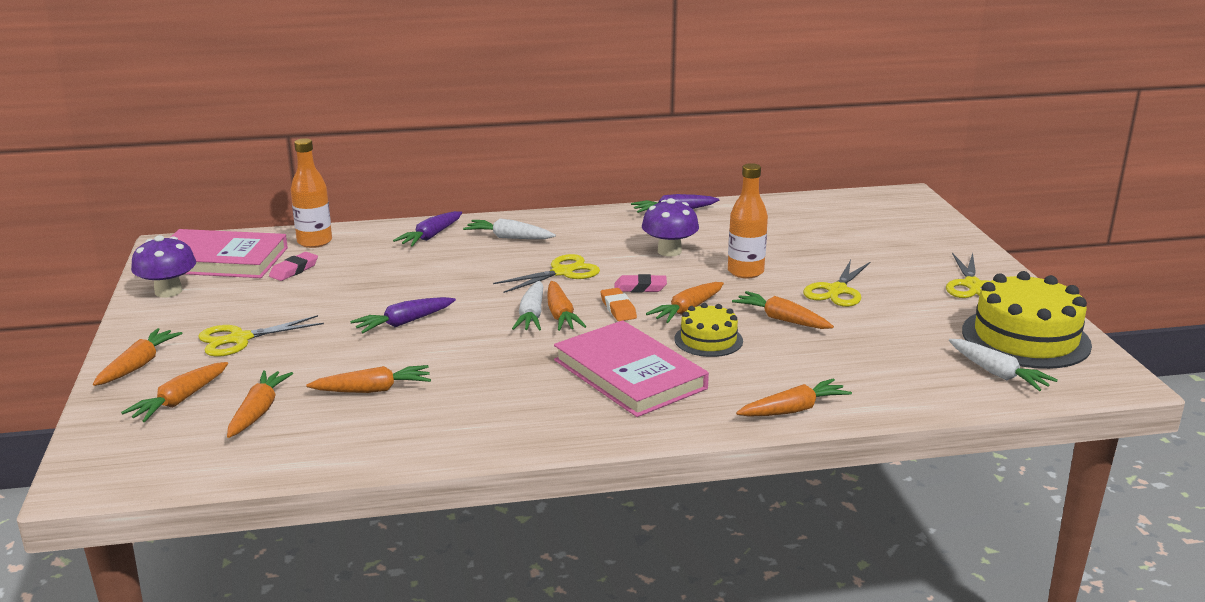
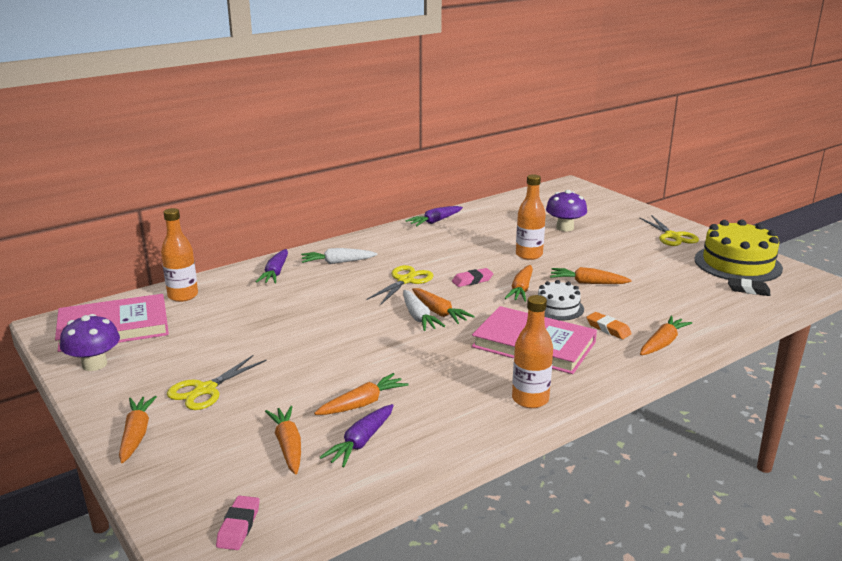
camera: 25 degrees left, 0 degrees up
(180, 400) = (208, 455): orange carrot -> none
(294, 270) = (190, 322): pink eraser -> pink eraser (238, 526)
(404, 323) = (328, 345): purple carrot -> purple carrot (361, 442)
(555, 431) = (530, 399): none -> orange bottle
(618, 308) = (474, 299): orange eraser -> orange eraser (608, 329)
(669, 251) = (463, 250): purple mushroom -> purple mushroom (565, 228)
(708, 340) = (558, 308): yellow cake -> white cake
(837, 290) = (599, 256): yellow scissors -> none
(997, 373) = (748, 290): white carrot -> black eraser

